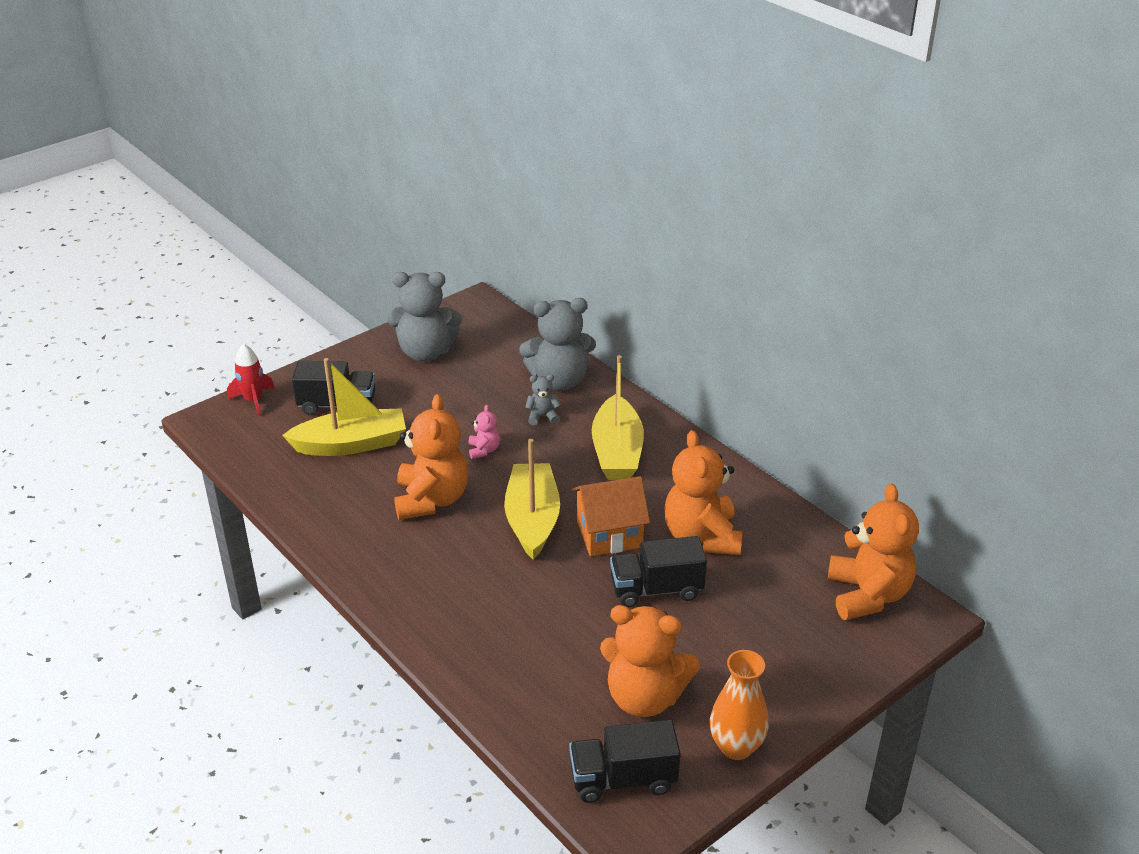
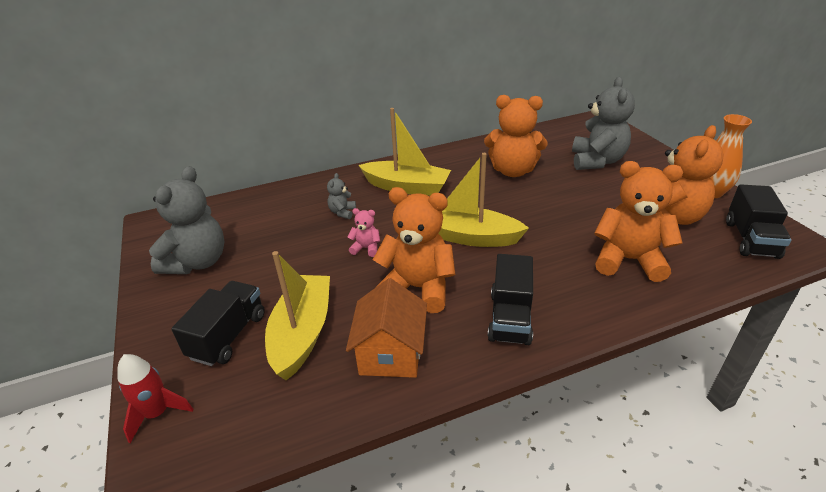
camera: 70 degrees left, 0 degrees up
(559, 381) = (303, 198): grey teddy bear -> grey teddy bear (597, 161)
(609, 534) = (497, 205): orange house -> orange house (390, 353)
(656, 589) = (562, 196): black truck -> black truck (510, 318)
(867, 595) = (579, 131): orange teddy bear -> orange teddy bear (628, 260)

